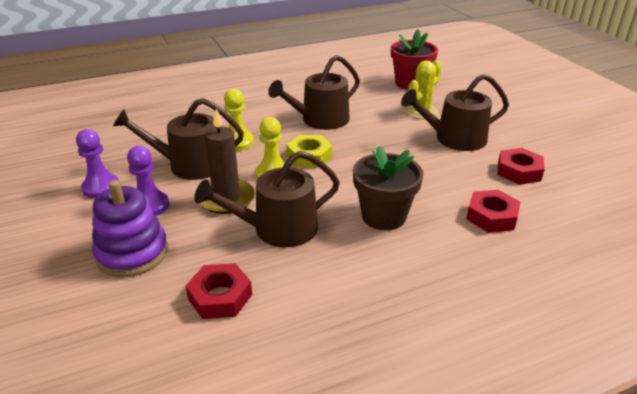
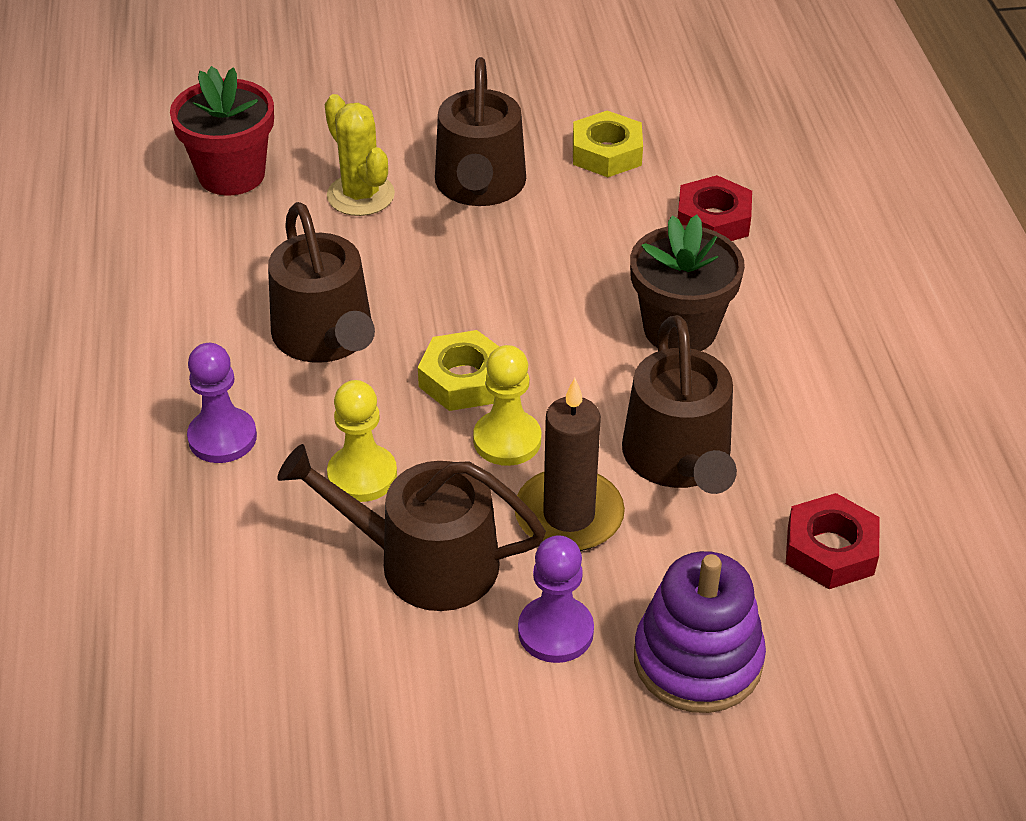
camera: 75 degrees left, 10 degrees up
(101, 187) = (460, 714): purple pawn -> purple pawn (222, 438)
(189, 165) = (424, 561): brown watering can -> brown watering can turned 90 degrees clockwise
(518, 171) = (606, 153): red nut -> yellow nut

